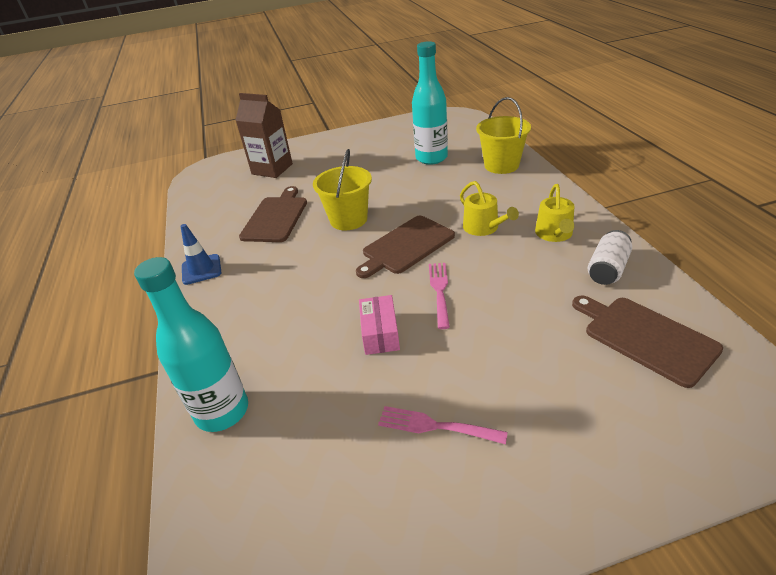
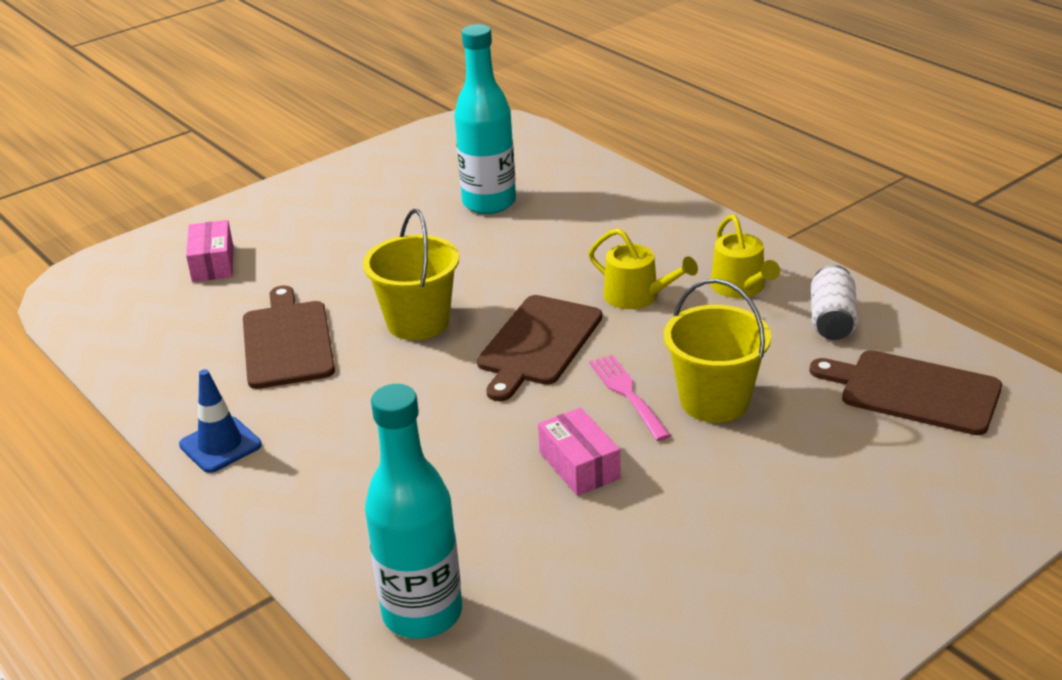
camera: 25 degrees left, 5 degrees down
(272, 169) = (213, 263): brown carton -> pink box
(435, 426) = (722, 550): pink fork -> none
(501, 165) = (608, 198): yellow bucket -> yellow bucket (714, 401)

